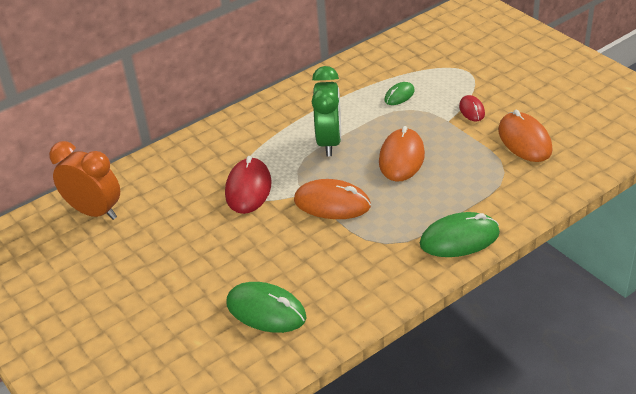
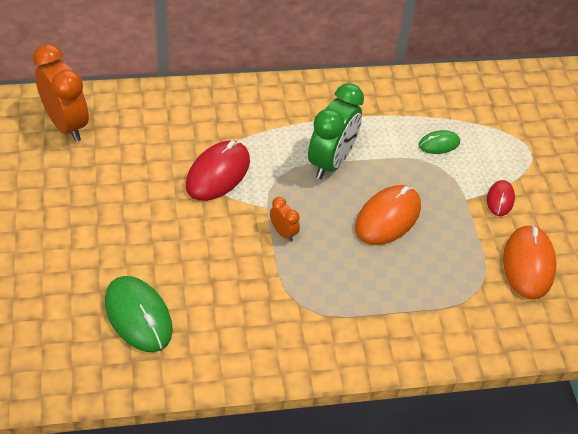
camera: 20 degrees right, 10 degrees up
(332, 203) = (283, 232): orange mouse -> orange clock
(459, 238) = (376, 341): green mouse -> none

